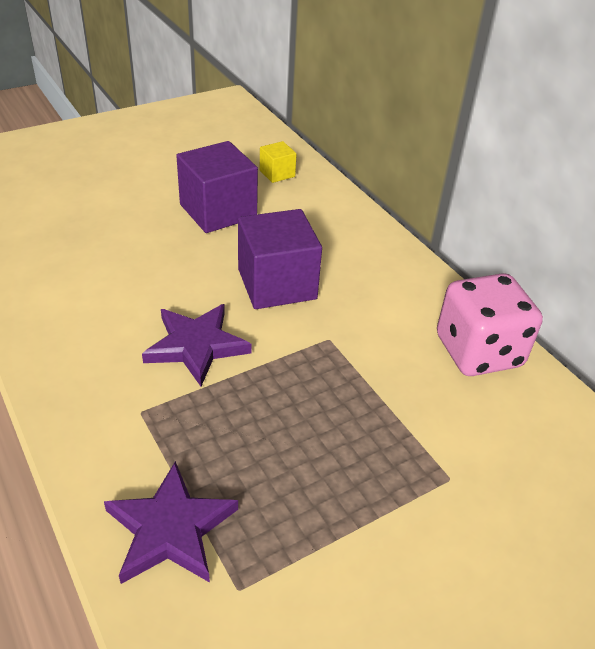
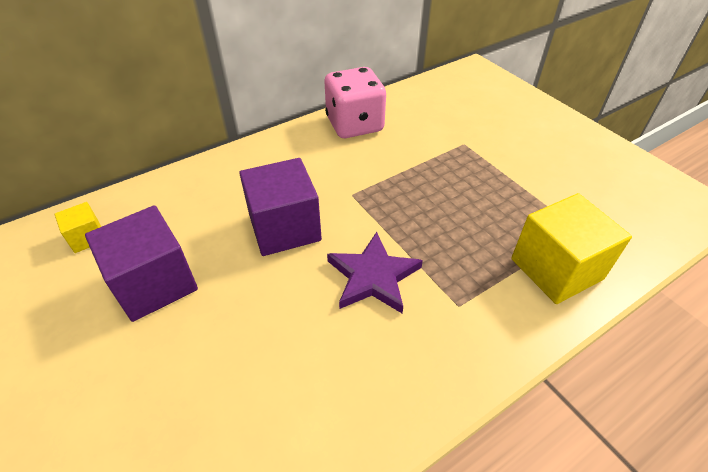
camera: 90 degrees left, 5 degrees up
(170, 529) = (556, 269): purple star -> yellow cube

